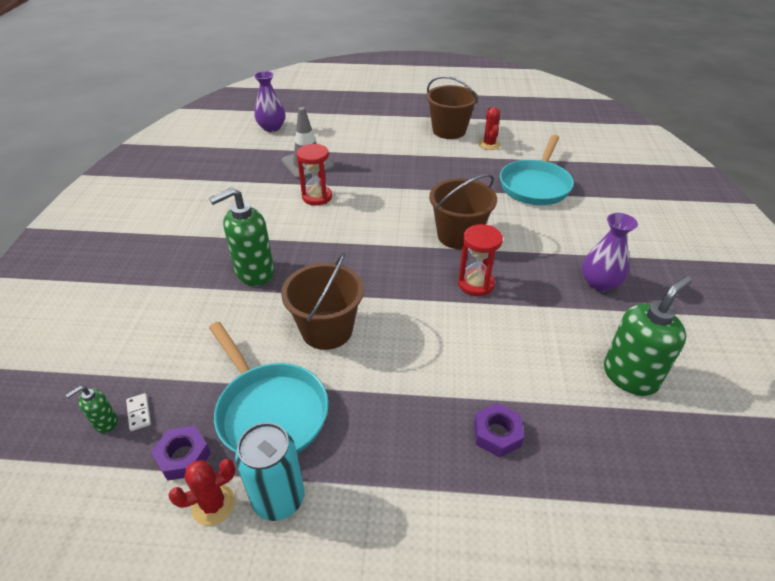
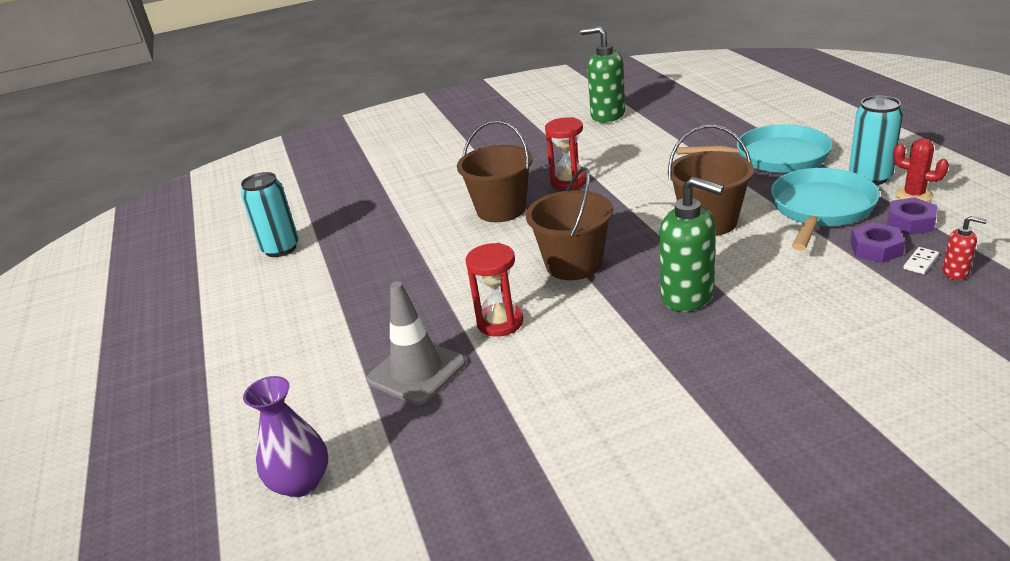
camera: 110 degrees left, 10 degrees down
(105, 422) = (955, 272): green soap dispenser -> red soap dispenser
(449, 131) = (248, 288): brown bucket -> brown bucket (573, 264)
(489, 144) = (280, 248): red cactus -> turquoise can
(497, 434) = (713, 136): purple nut -> purple nut (876, 249)
(535, 185) = (369, 199): turquoise pan -> turquoise pan (775, 157)
(599, 283) = (514, 141): purple vase -> none

